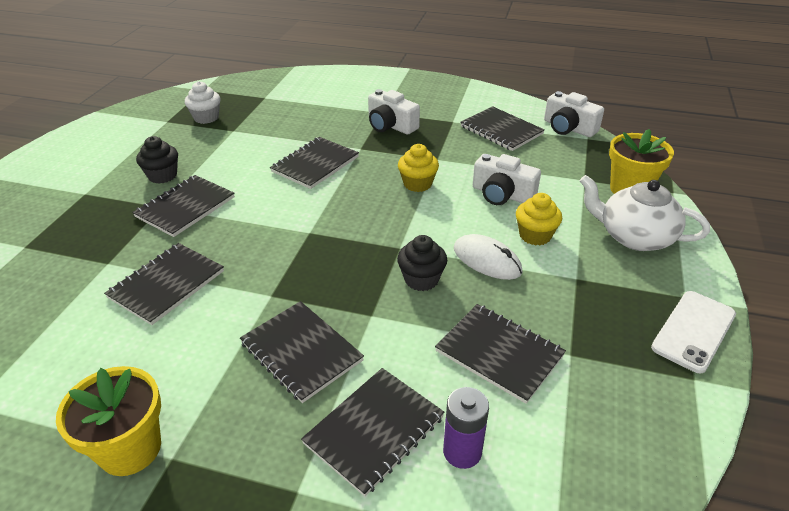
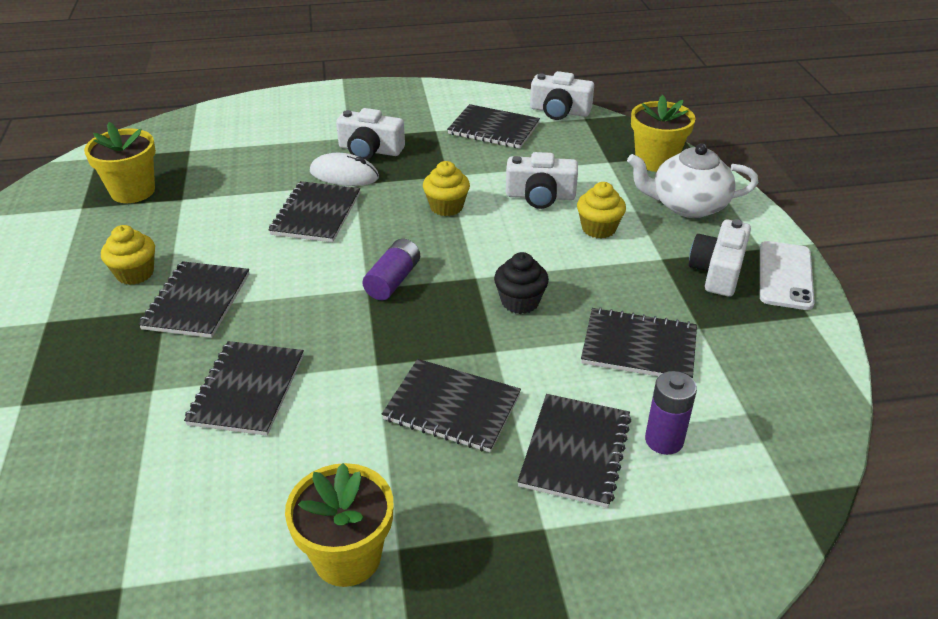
camera: 25 degrees left, 0 degrees up
(162, 176) = (135, 273): black cupcake -> yellow cupcake
(206, 118) = (133, 191): white cupcake -> yellow flower pot
(333, 231) = (393, 280): none -> purple battery
(487, 260) = (570, 265): white mouse -> white mouse (344, 175)
(624, 306) = (717, 271): none -> white camera

